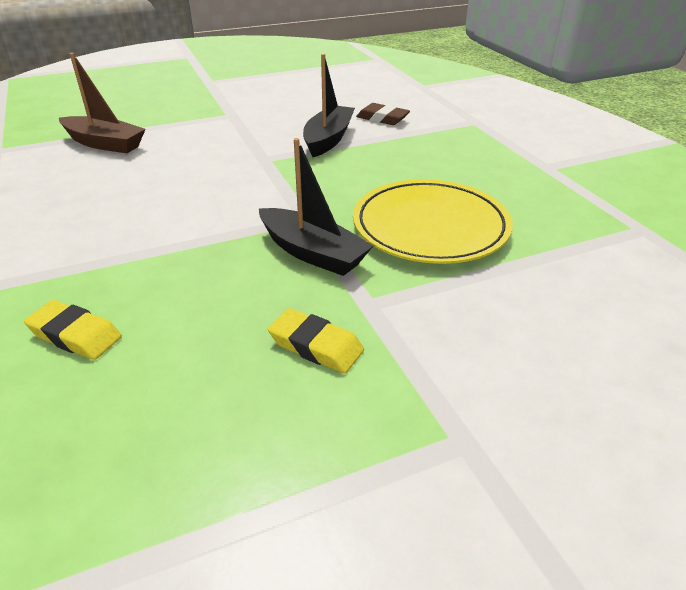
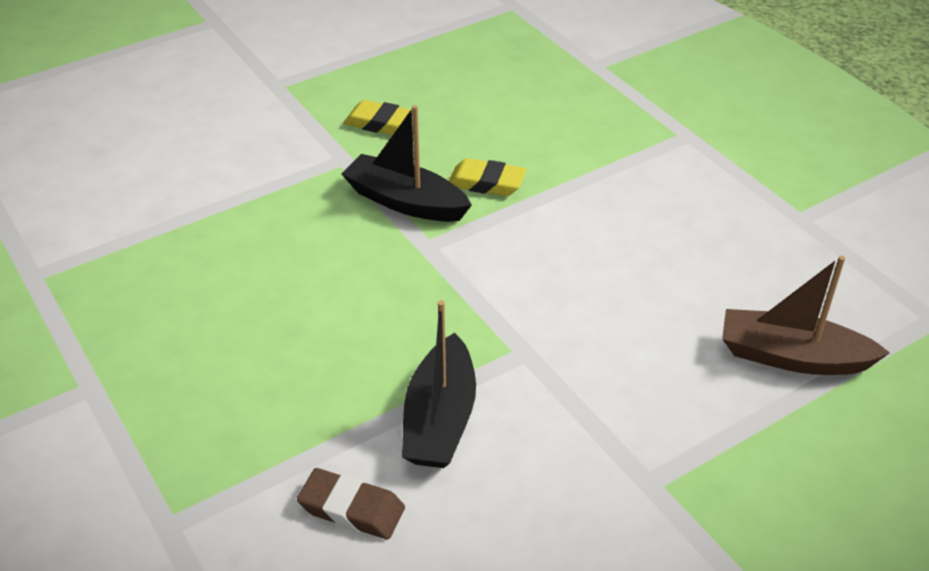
camera: 170 degrees right, 5 degrees up
(75, 335) = (568, 111): yellow eraser -> yellow eraser (486, 183)
(430, 227) = (281, 249): yellow plate -> none

